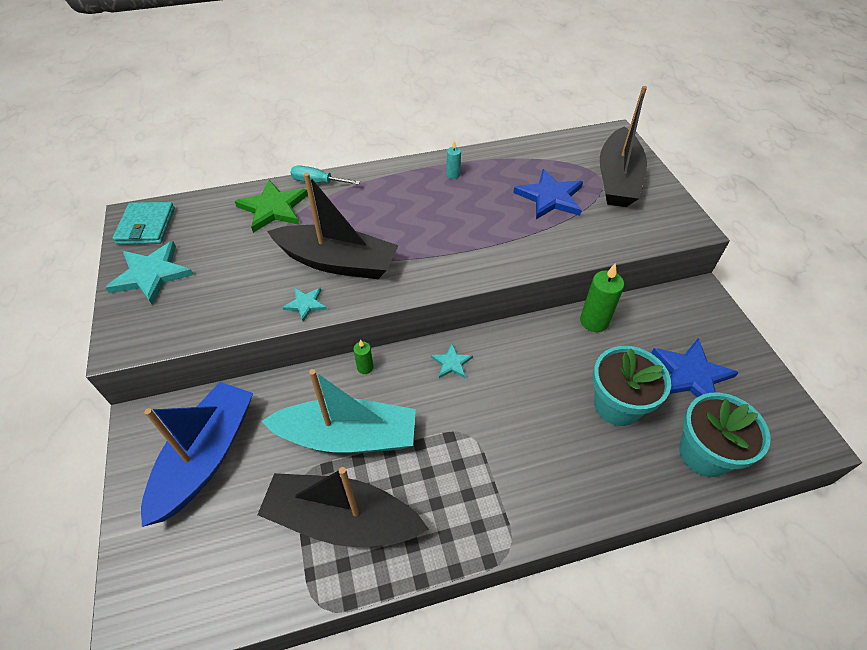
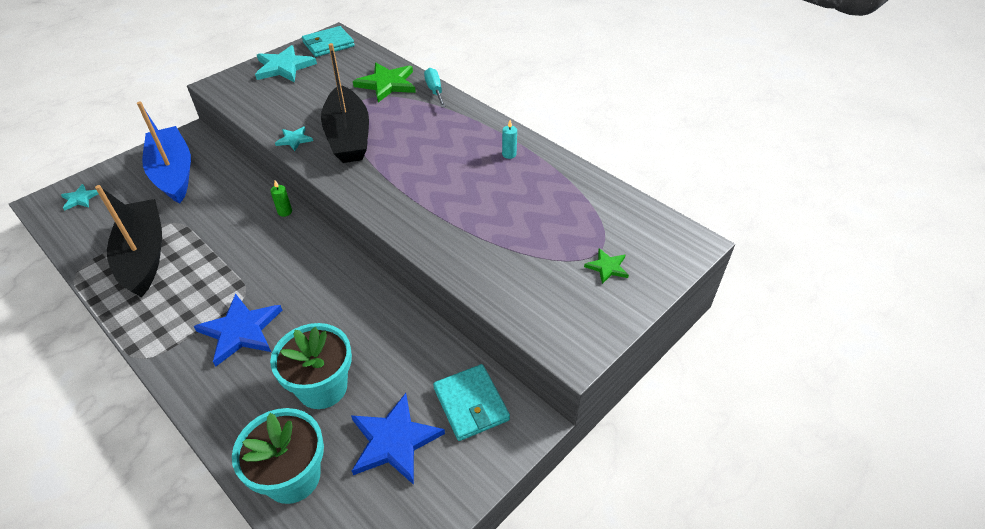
camera: 60 degrees right, 5 degrees down
(206, 457) = (173, 173): blue boat -> blue boat turned 105 degrees counterclockwise
(348, 436) = (215, 229): turquoise boat -> none
(451, 363) = (315, 258): turquoise star -> turquoise star (80, 198)
(550, 197) = (530, 226): blue star -> blue star (241, 331)
(594, 321) = (422, 338): green candle -> none
(617, 179) = (607, 267): black boat -> green star
(673, 317) = (471, 404): none -> turquoise wallet

